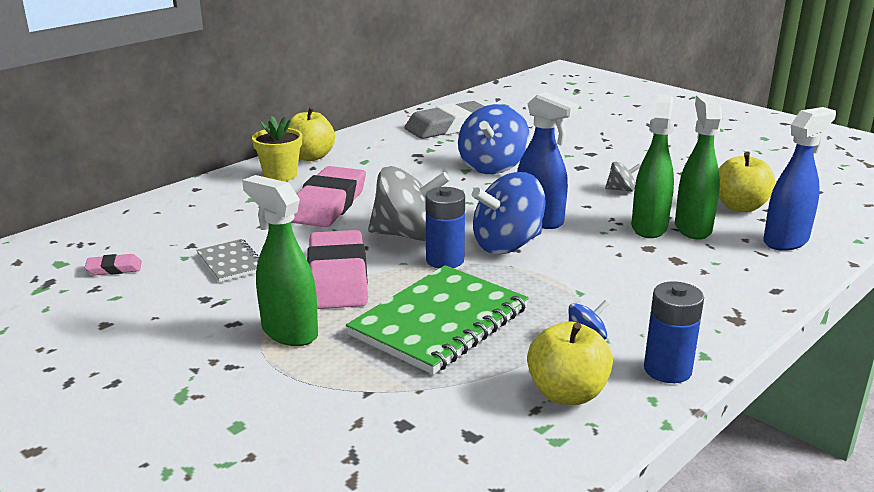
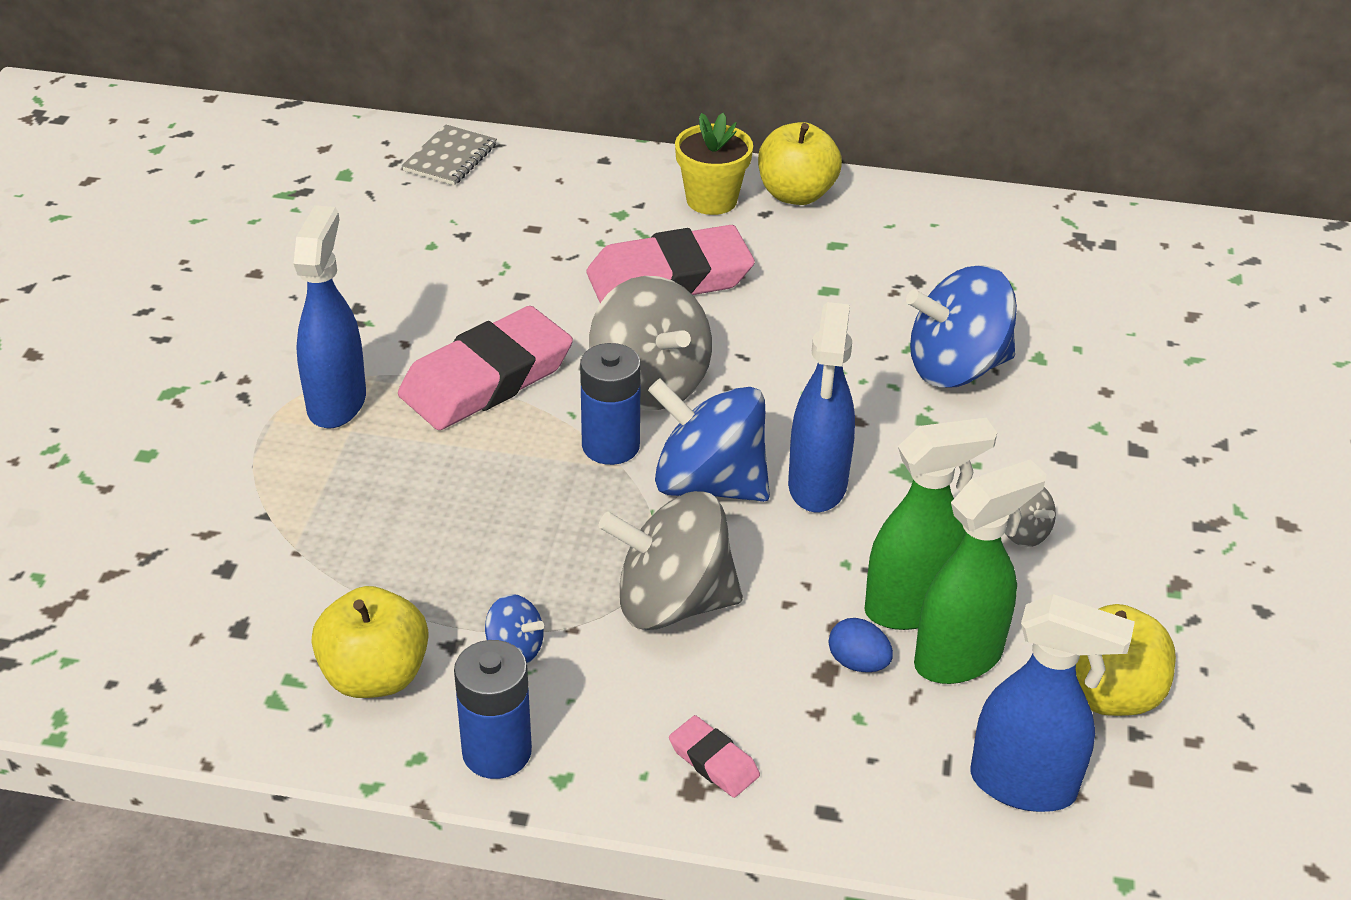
camera: 55 degrees right, 15 degrees up
(114, 268) = (364, 214): pink eraser -> pink eraser (713, 761)
(231, 262) = (449, 284): grey notebook -> grey notebook (450, 158)
(289, 332) = (337, 402): green spray bottle -> blue spray bottle
(440, 322) = (452, 507): green notebook -> none
(448, 127) = (1058, 262): grey eraser -> none
(590, 282) = (672, 602): none -> grey spinning top
(677, 251) = (858, 663): none -> blue egg

